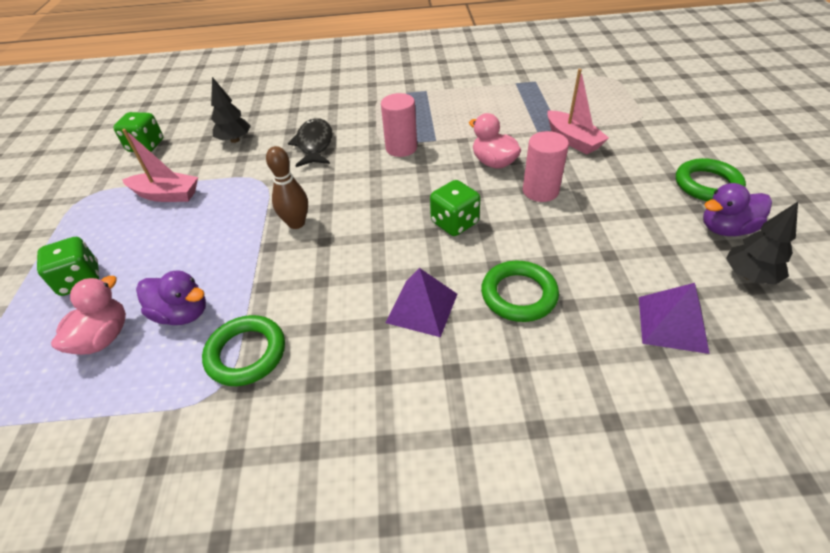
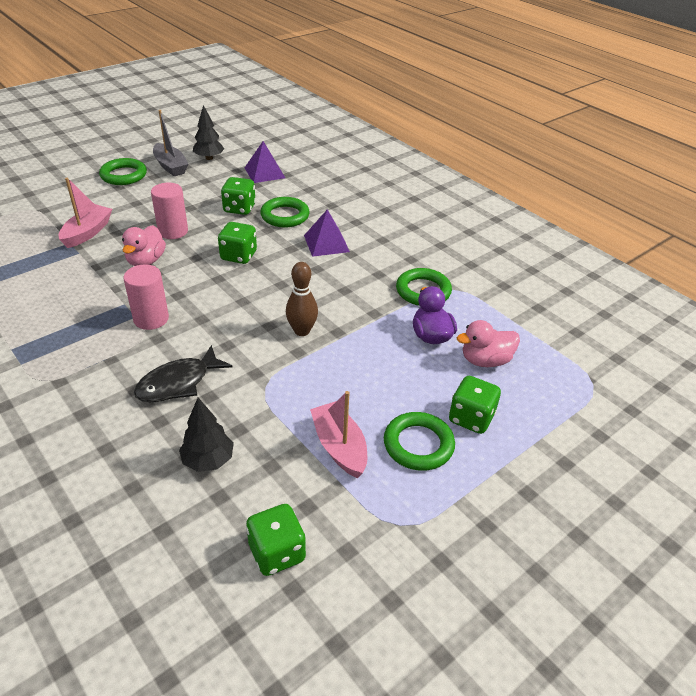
camera: 130 degrees left, 5 degrees down
(110, 234) = (418, 444): none -> green ring
(564, 257) = (239, 208): none -> green dice
(726, 229) = (170, 166): purple duck -> grey boat

